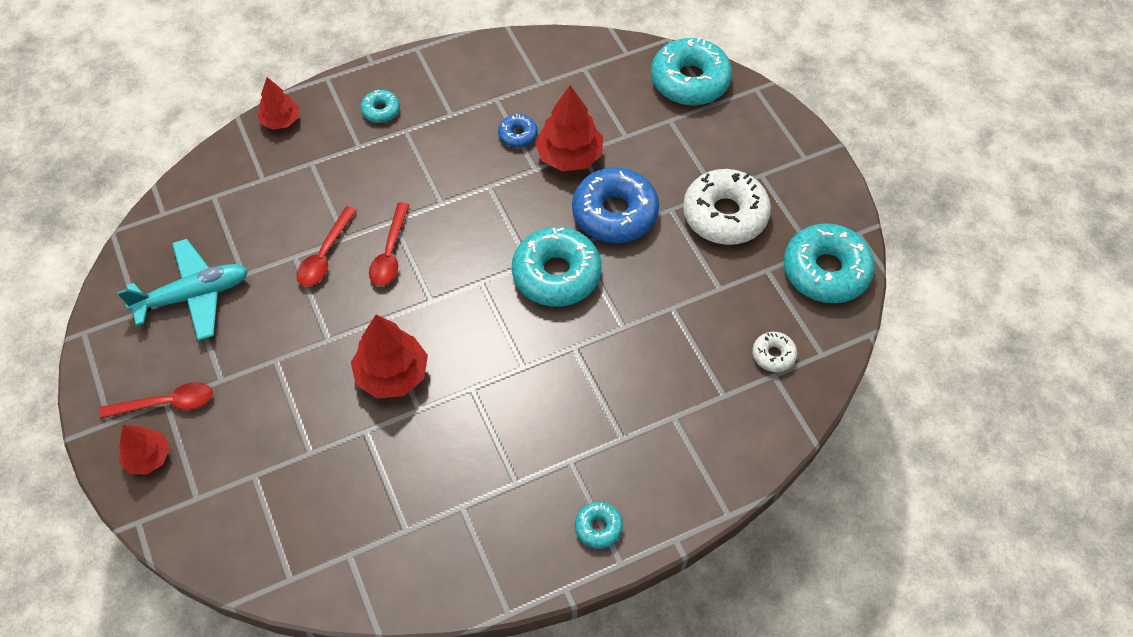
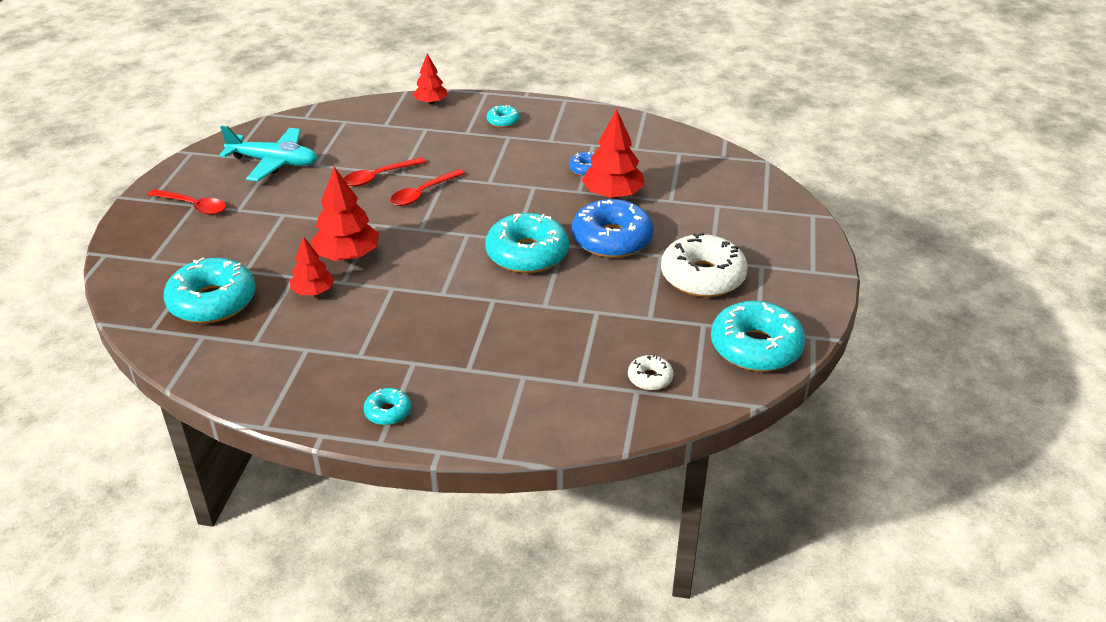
camera: 35 degrees right, 20 degrees down
(148, 457) = (150, 227): red tree -> red tree (313, 291)
(690, 81) = (759, 190): turquoise donut -> turquoise donut (212, 302)

